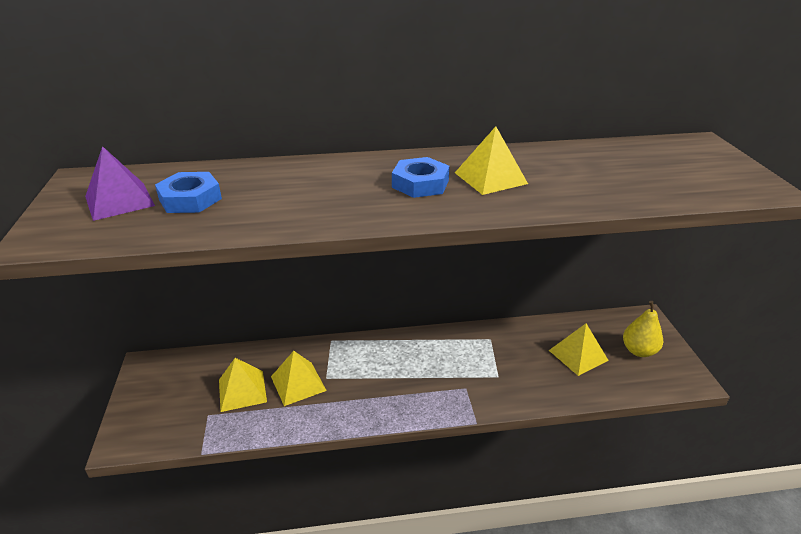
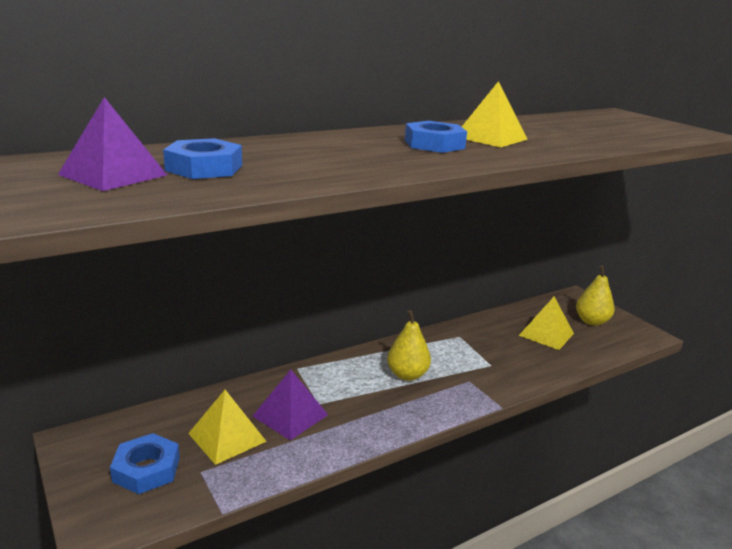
camera: 25 degrees left, 10 degrees down
(175, 402) = (146, 469): none -> blue nut
(298, 383) = (290, 415): yellow pyramid -> purple pyramid
(415, 368) = (407, 375): none -> yellow pear

